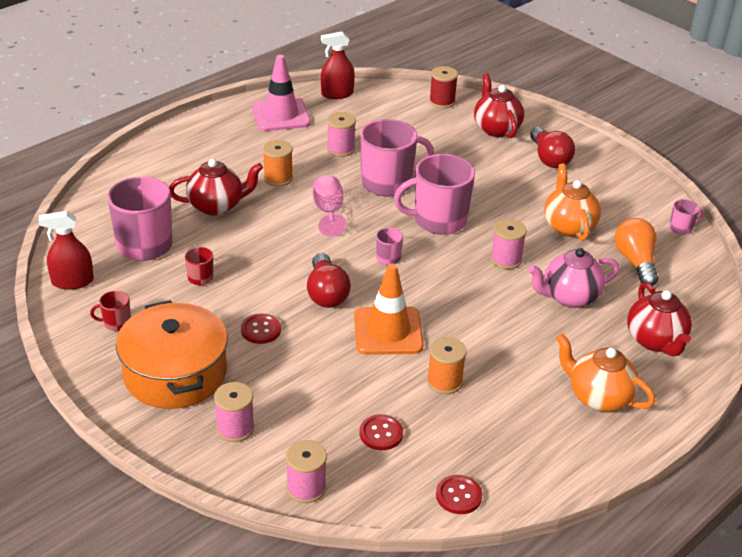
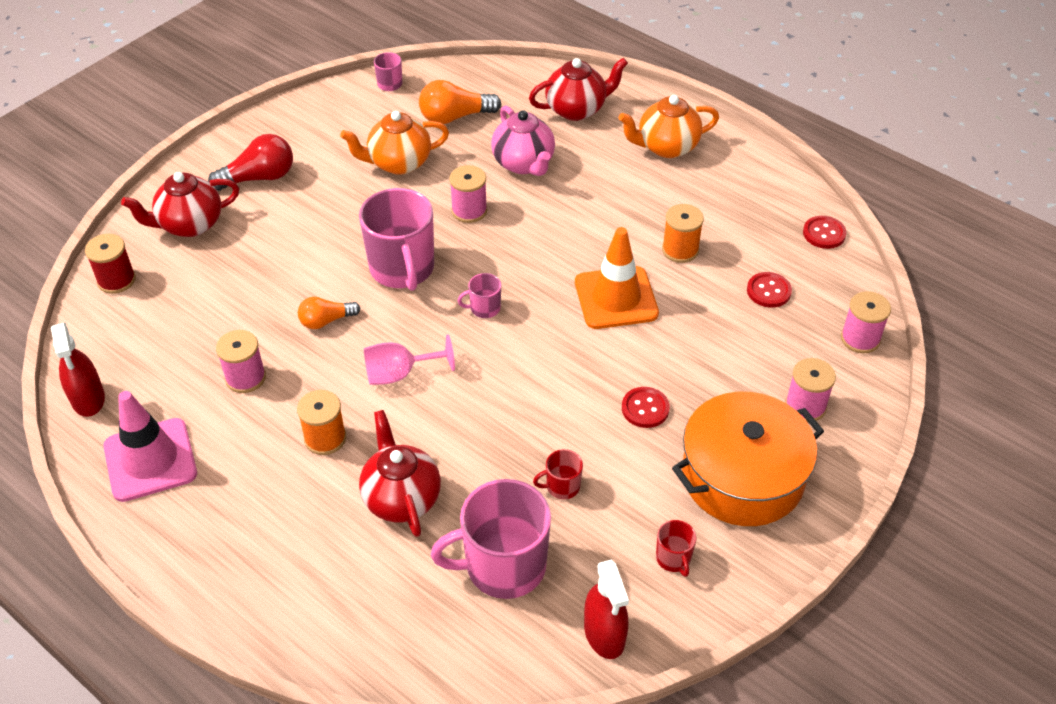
camera: 95 degrees left, 10 degrees up
(326, 293) = (564, 357): red light bulb -> none
(388, 183) = (326, 321): pink mug -> orange light bulb
(598, 397) = (666, 147): orange teapot -> orange teapot turned 45 degrees clockwise

